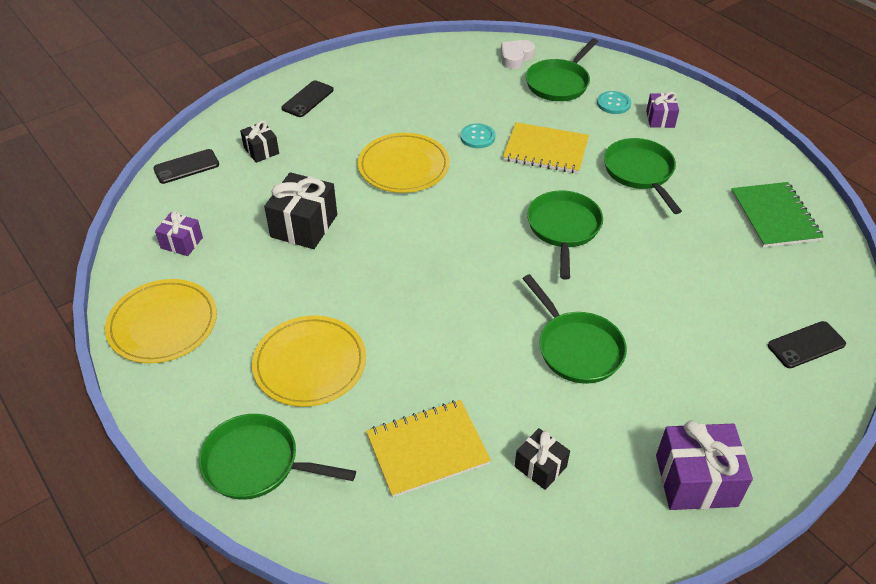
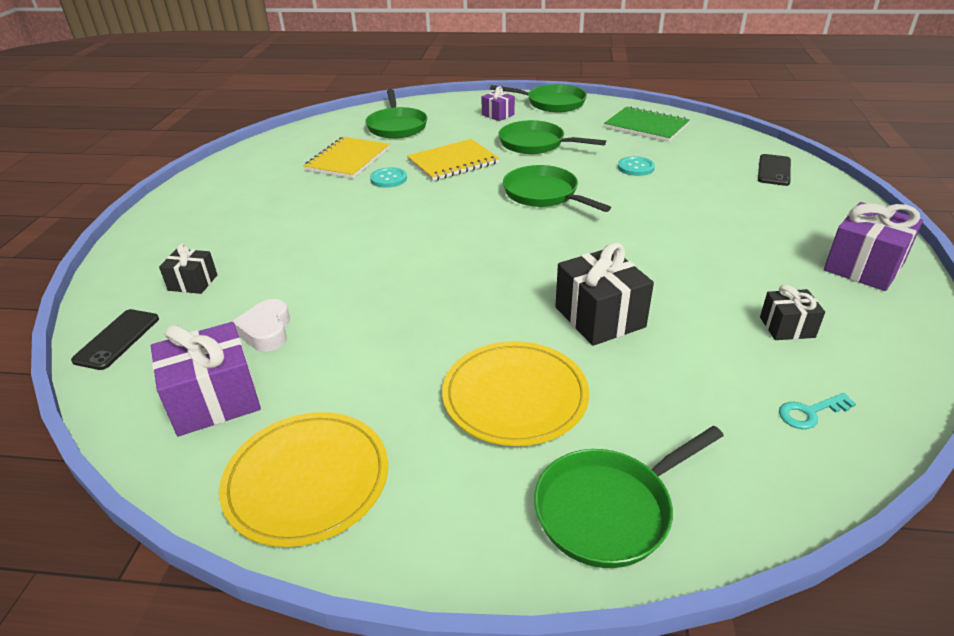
camera: 45 degrees left, 10 degrees down
(182, 243) = (214, 400): purple gift -> purple gift, size x1.73
(304, 226) = (333, 308): black gift -> black gift (599, 317)
(307, 99) = (185, 227): black phone -> none
(403, 166) = (358, 223): yellow plate -> none
(427, 449) = (708, 378): yellow notebook -> yellow notebook (348, 159)
(446, 523) = (810, 413): none -> turquoise key
(515, 57) = (338, 127): white heart -> white heart (266, 331)
(576, 348) = (675, 248): green pan -> green pan (551, 103)
(613, 103) = (454, 120): turquoise button -> turquoise button (635, 167)

